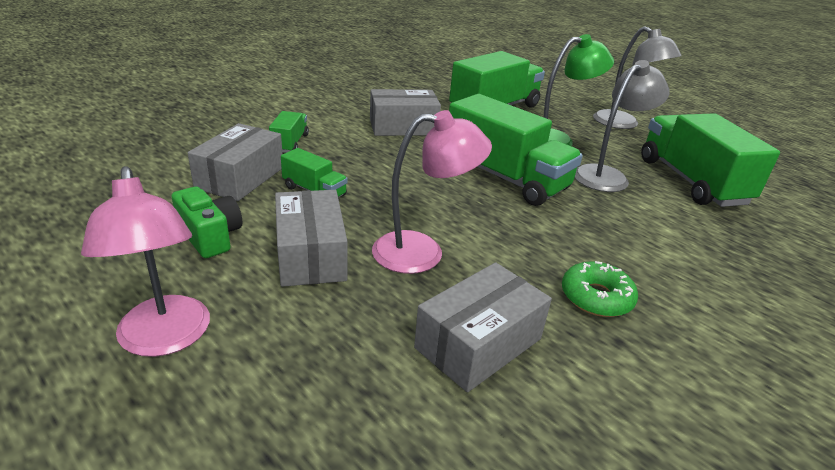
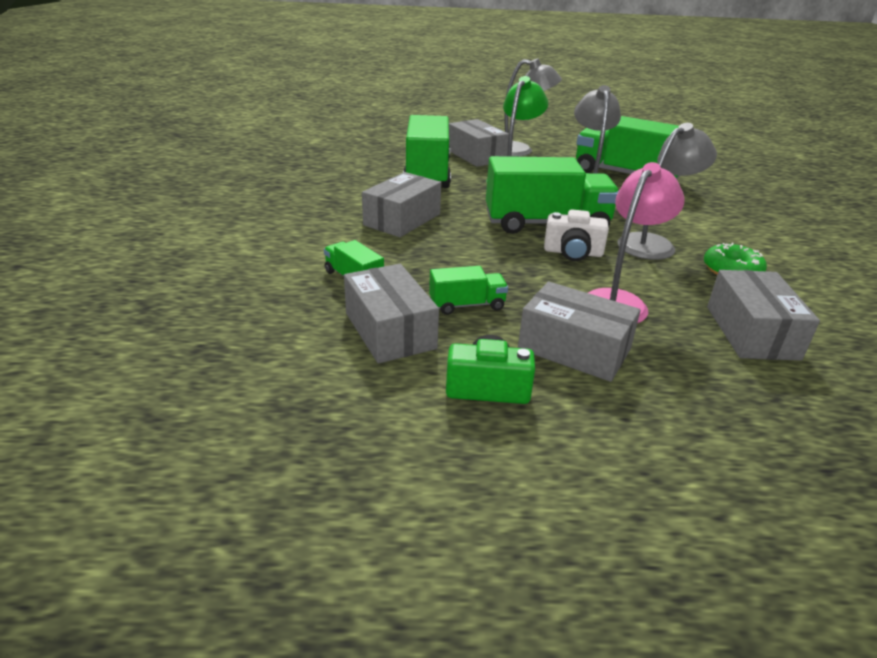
camera: 45 degrees left, 0 degrees up
(165, 339) = (642, 470): pink lamp -> none
(474, 205) = (573, 253): none -> white camera
(568, 238) = (654, 244): none -> grey lamp
(570, 112) = (476, 155): none -> grey box

